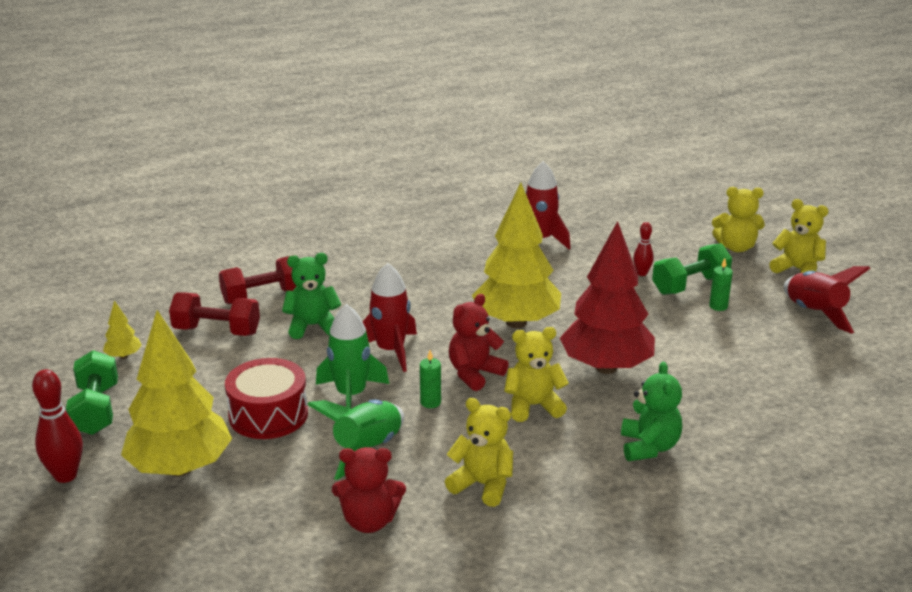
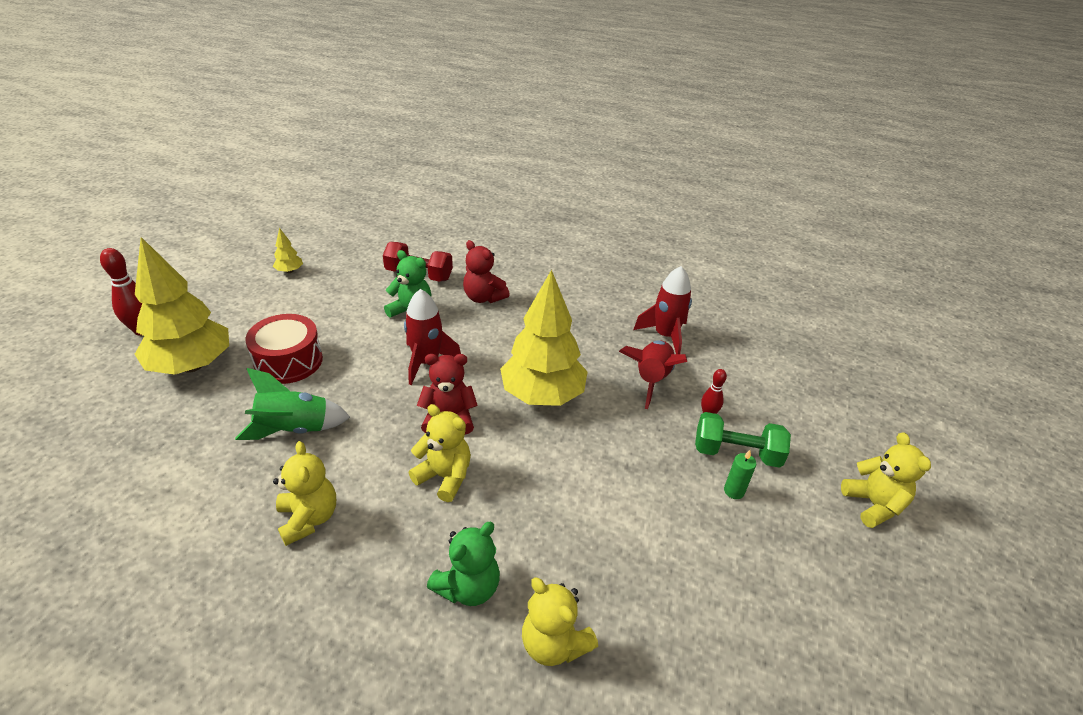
camera: 40 degrees right, 10 degrees up
(96, 410) = (222, 297): green dumbbell -> none
(217, 331) = (358, 284): red dumbbell -> none
(351, 395) = (352, 380): green rocket -> none
(369, 521) = (206, 488): red teddy bear -> red teddy bear (483, 298)
(430, 402) = (386, 421): green candle -> none
(606, 367) = (549, 482): red tree -> none
(736, 247) = (837, 442): yellow teddy bear -> yellow teddy bear (554, 643)
(814, 313) = (826, 565): red rocket -> red rocket (651, 379)

